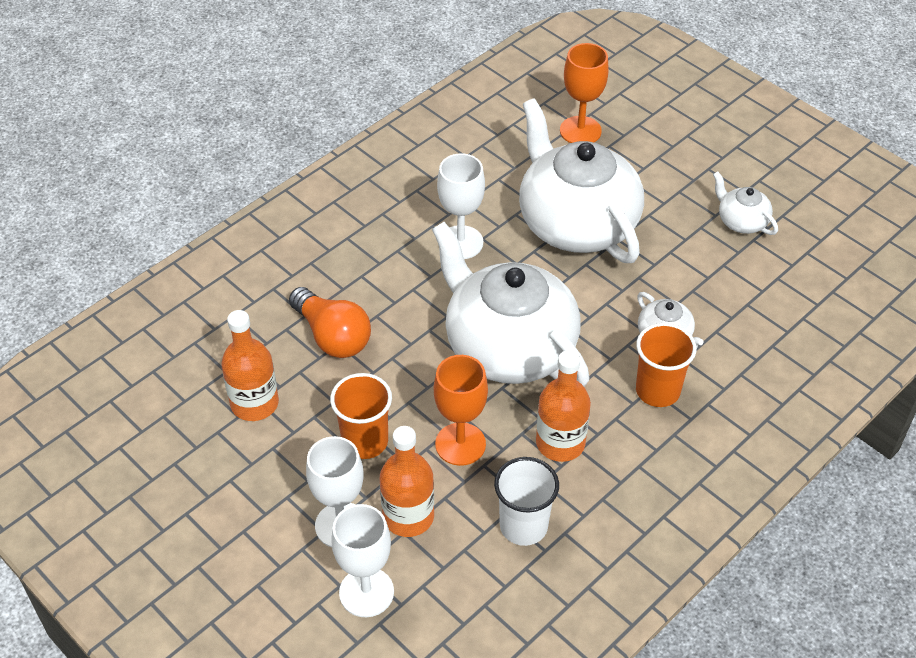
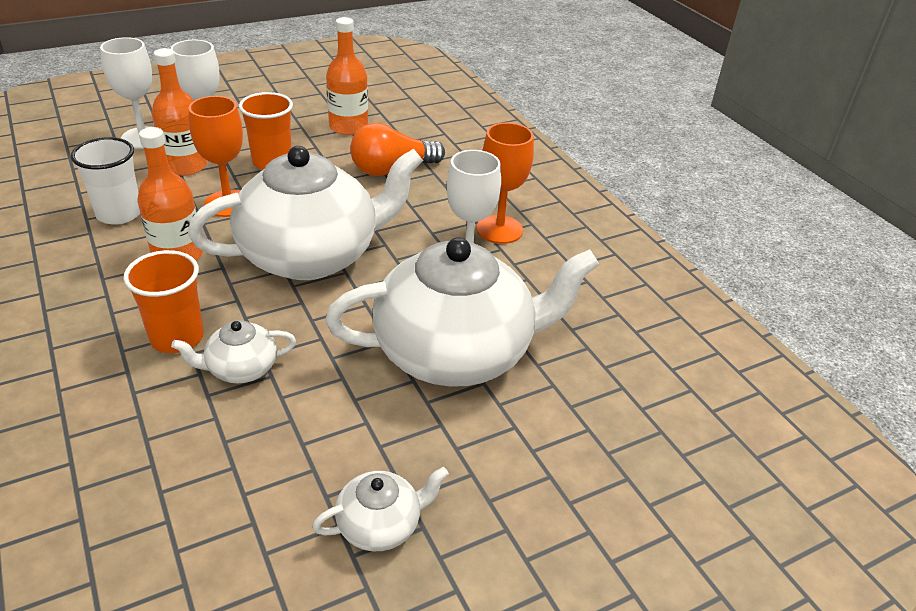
camera: 105 degrees right, 10 degrees down
(580, 131) = (626, 408): orange goblet -> orange goblet (499, 229)

